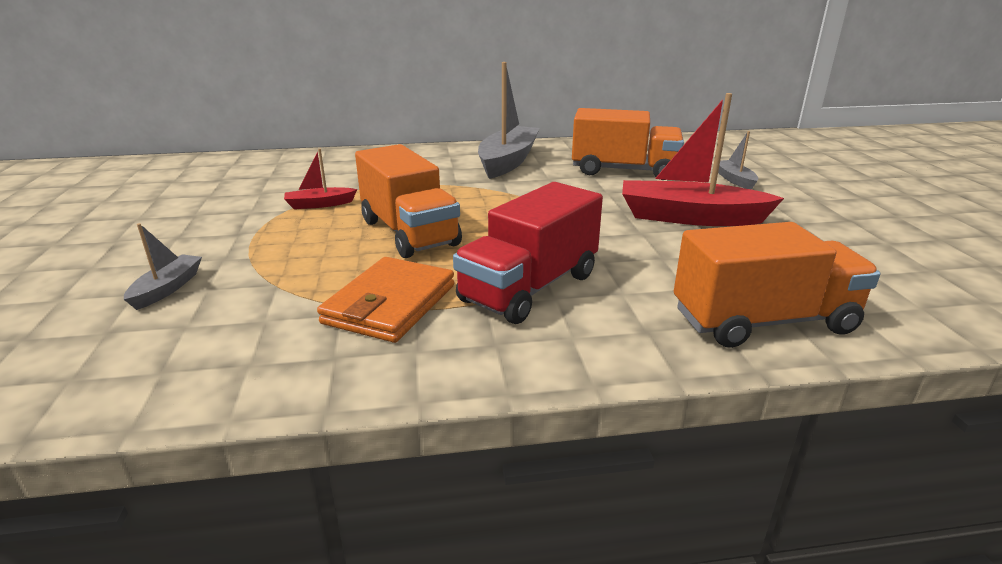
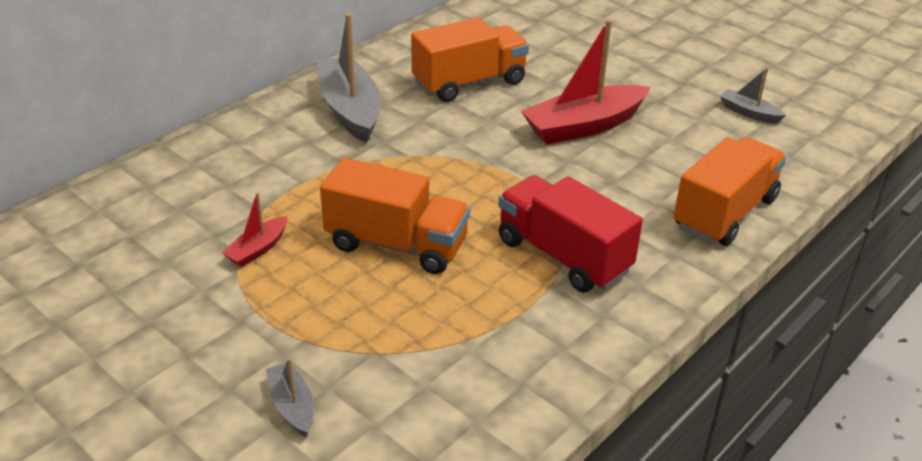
camera: 40 degrees left, 10 degrees up
(390, 304) = (492, 322): orange wallet -> none
(529, 288) = (563, 256): red truck -> red truck turned 135 degrees clockwise
(734, 180) = (567, 62): grey boat -> grey boat (749, 113)

